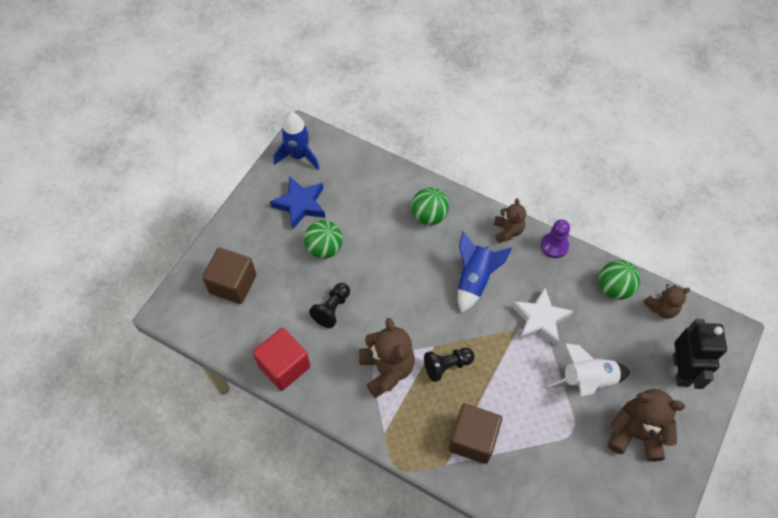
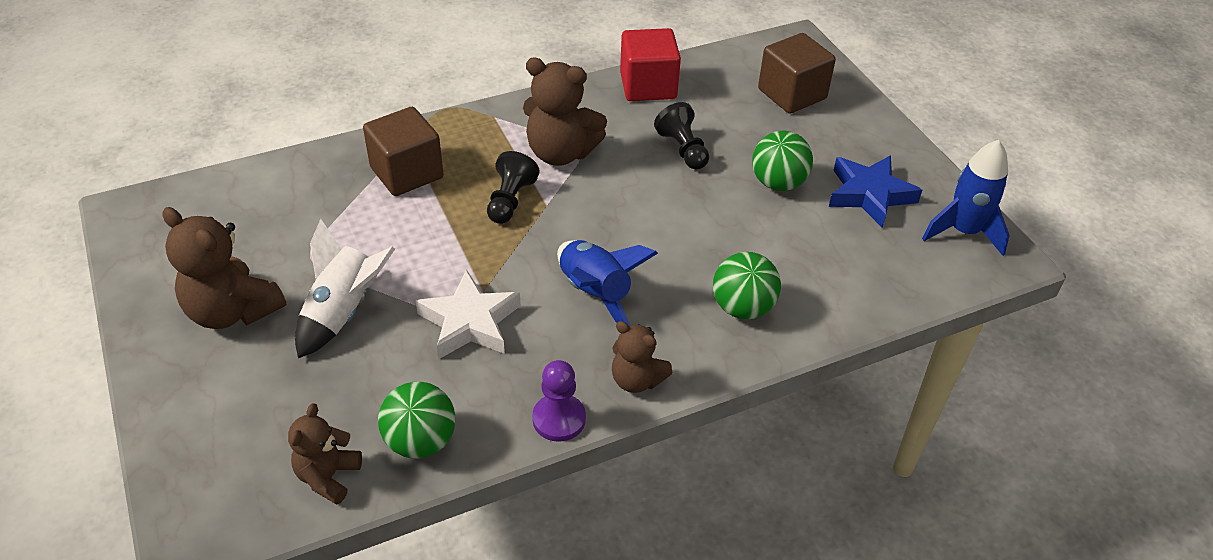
camera: 125 degrees right, 15 degrees down
(635, 433) = (232, 311): brown teddy bear -> brown teddy bear turned 75 degrees clockwise
(681, 370) = (231, 423): black robot -> none

